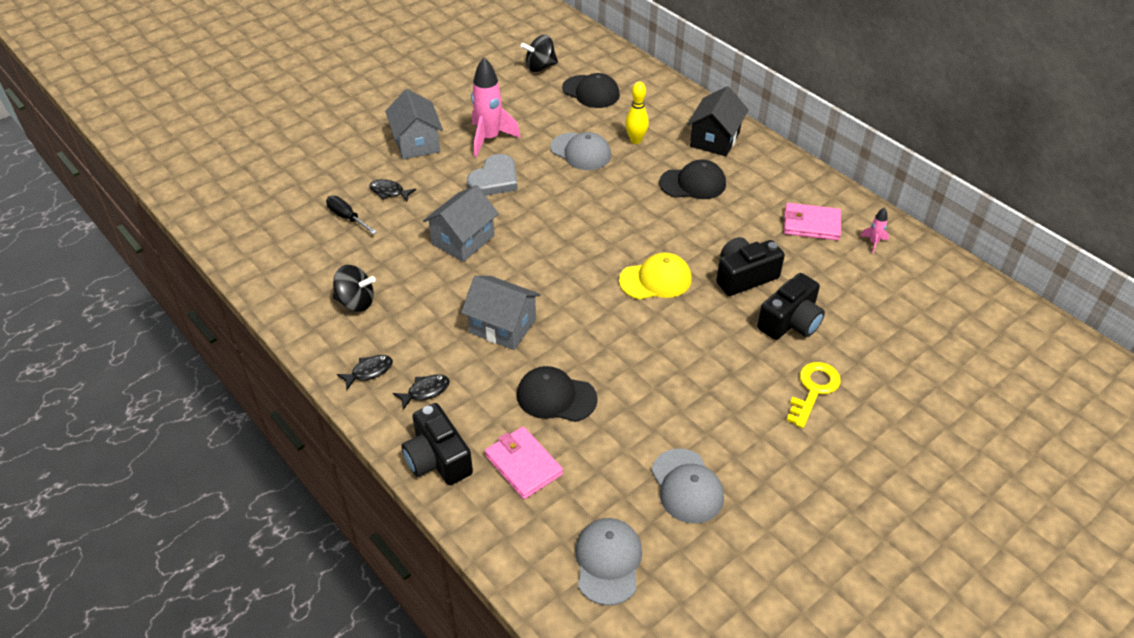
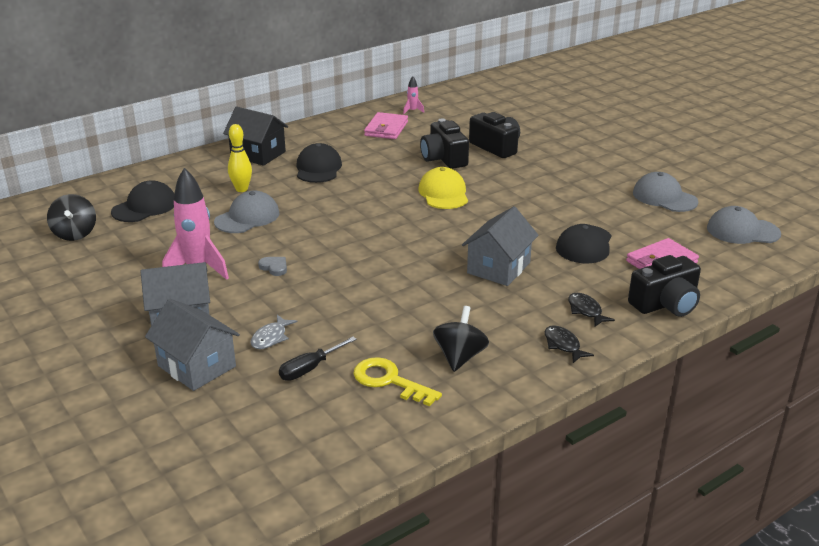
camera: 85 degrees left, 15 degrees down
(389, 192) = (271, 338): black fish -> grey fish
(463, 240) = (370, 288): grey house -> grey house (196, 366)
(494, 179) = (274, 267): grey heart -> grey heart, size x0.49
(687, 486) = (664, 197): grey cap -> grey cap turned 120 degrees counterclockwise
(813, 390) = (565, 147): yellow key -> yellow key (389, 381)

